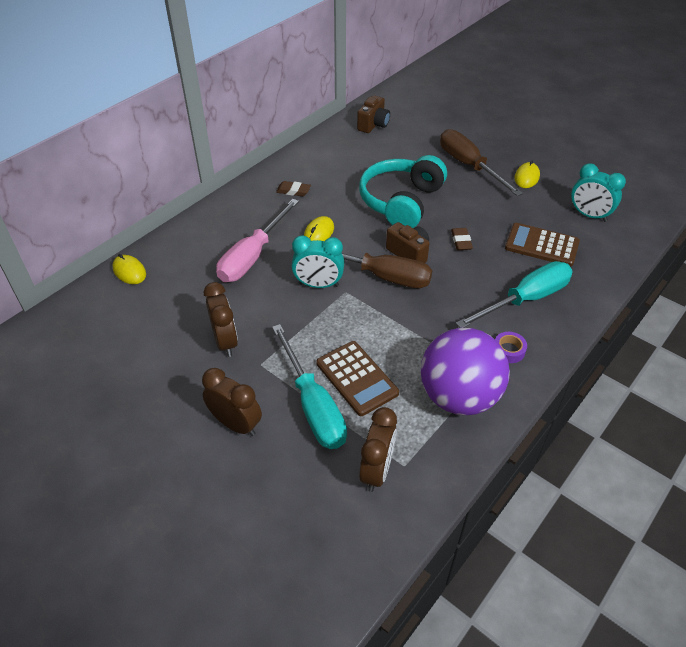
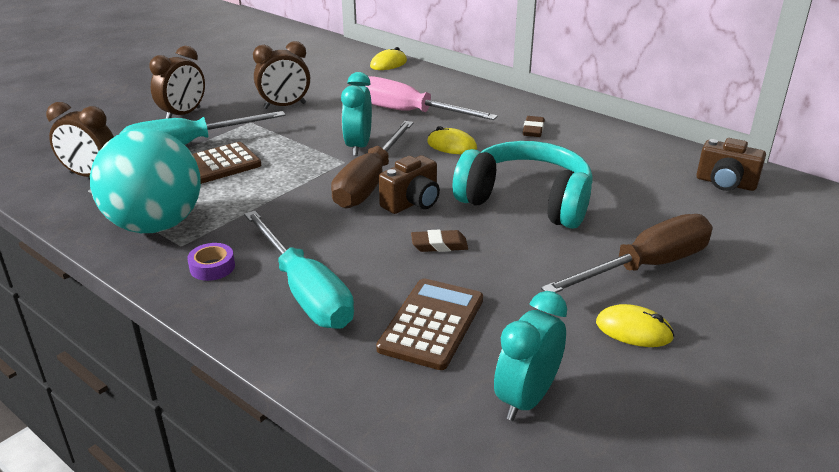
camera: 90 degrees right, 15 degrees down
(459, 397) = (155, 225): purple ball -> turquoise ball

